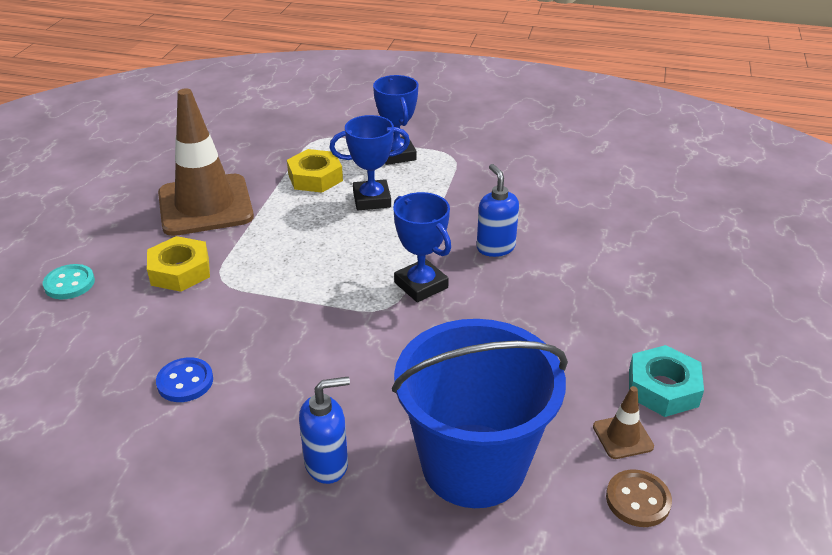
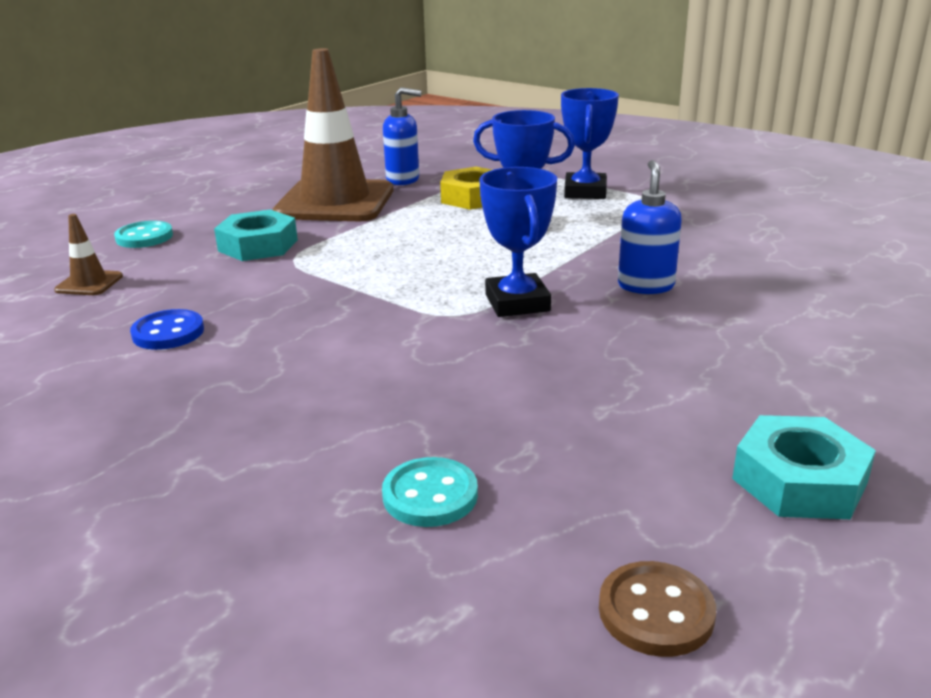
camera: 25 degrees right, 10 degrees down
(180, 271) = (258, 245): yellow nut -> turquoise nut
(327, 464) = (243, 444): blue soap dispenser -> blue soap dispenser (403, 180)
(473, 465) = (430, 495): blue bucket -> turquoise button
(622, 437) = (687, 523): brown traffic cone -> brown traffic cone (89, 283)

